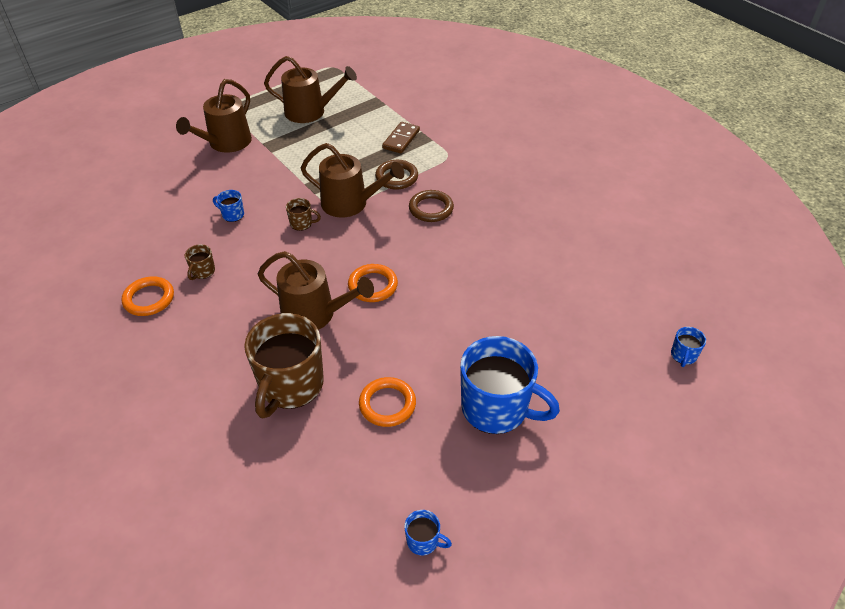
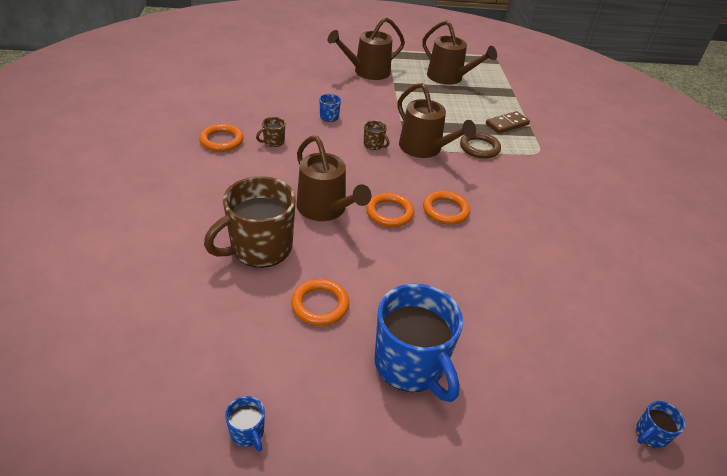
camera: 30 degrees right, 5 degrees down
(417, 257) = (445, 210): none -> orange ring
(431, 209) = (489, 182): brown ring -> none

